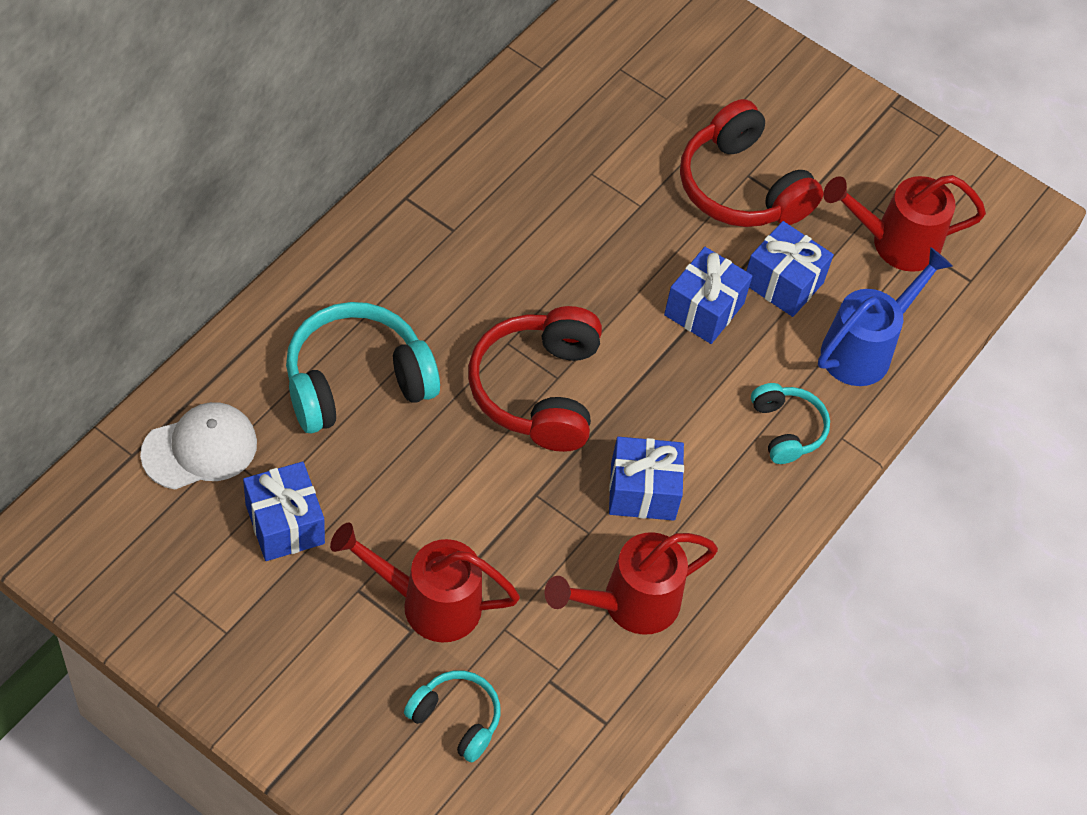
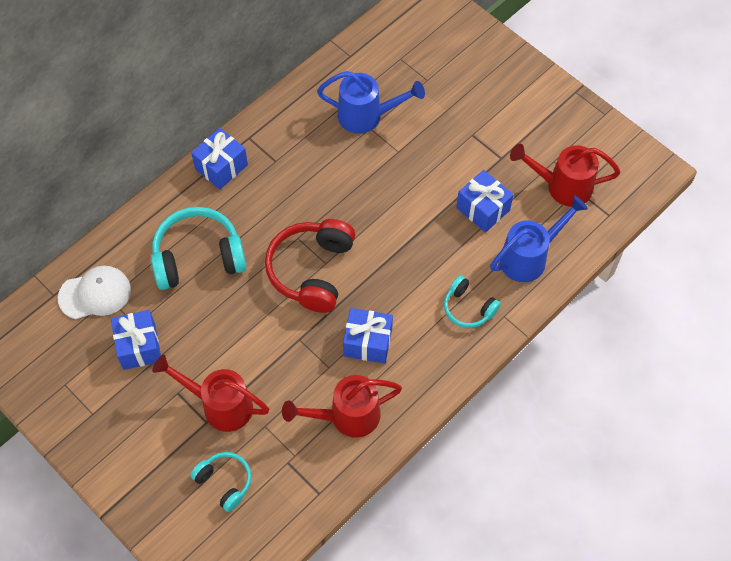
camera: 15 degrees right, 5 degrees up
(583, 156) = (366, 116): none -> blue watering can
(704, 309) = (428, 223): blue gift -> blue gift (221, 167)
(742, 187) = (466, 143): red headphones -> none
(786, 429) = (468, 308): turquoise headphones -> turquoise headphones turned 135 degrees clockwise

